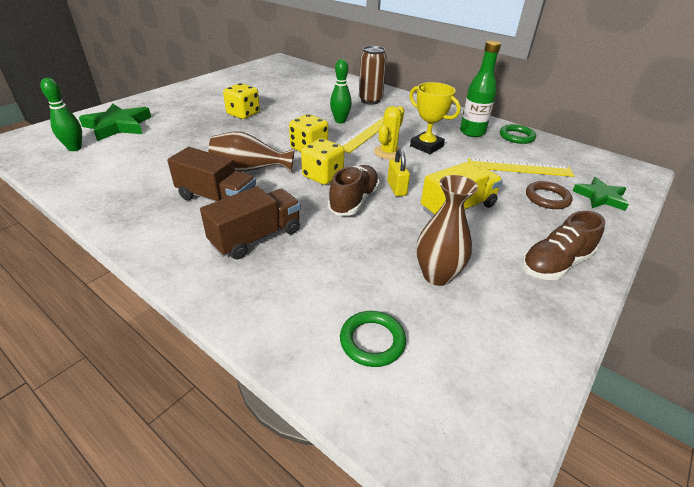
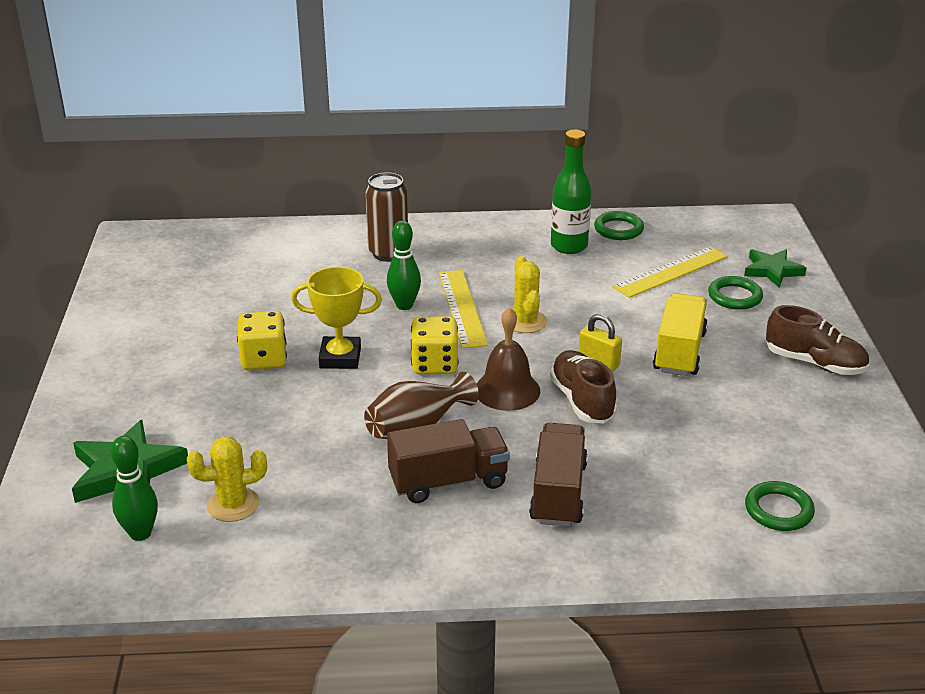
camera: 40 degrees left, 5 degrees down
(122, 157) = (233, 504): none -> yellow cactus
(323, 176) = (507, 390): yellow dice -> brown bell
(426, 146) = (551, 291): yellow trophy -> yellow trophy (340, 357)
(437, 275) = (750, 428): brown vase -> none
(547, 198) = (734, 296): brown ring -> green ring
(555, 264) = (814, 363): brown shoe -> brown shoe turned 75 degrees counterclockwise

